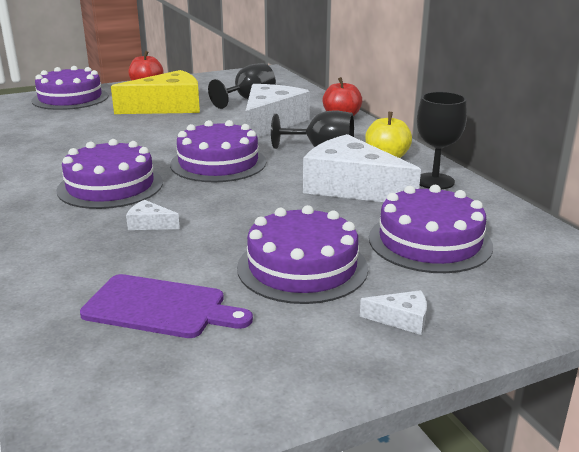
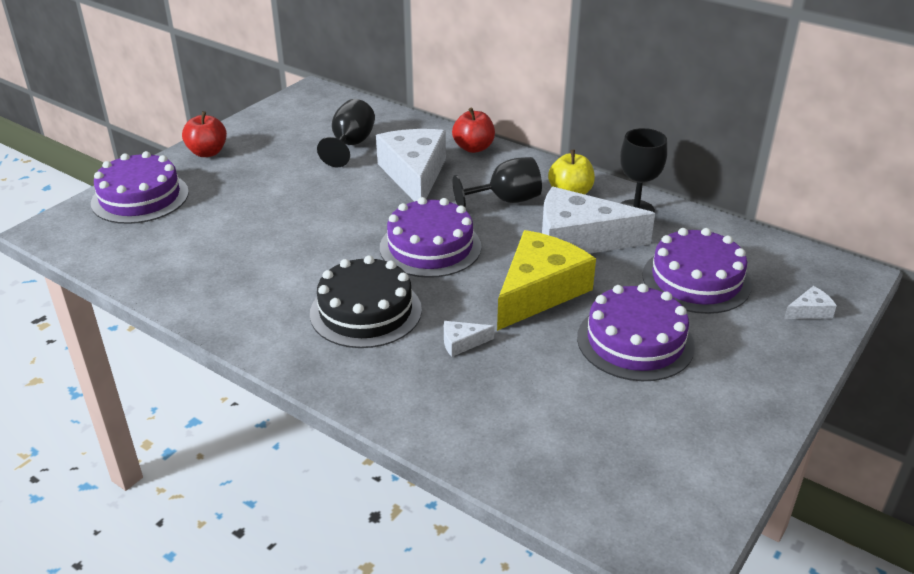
camera: 30 degrees left, 10 degrees up
(110, 186) = (365, 311): purple cake -> black cake
(160, 307) = (578, 422): purple cutting board -> none
(168, 107) = (277, 180): yellow cheese -> yellow cheese (539, 291)
(401, 319) = (749, 362): white cheese -> white cheese (809, 311)

